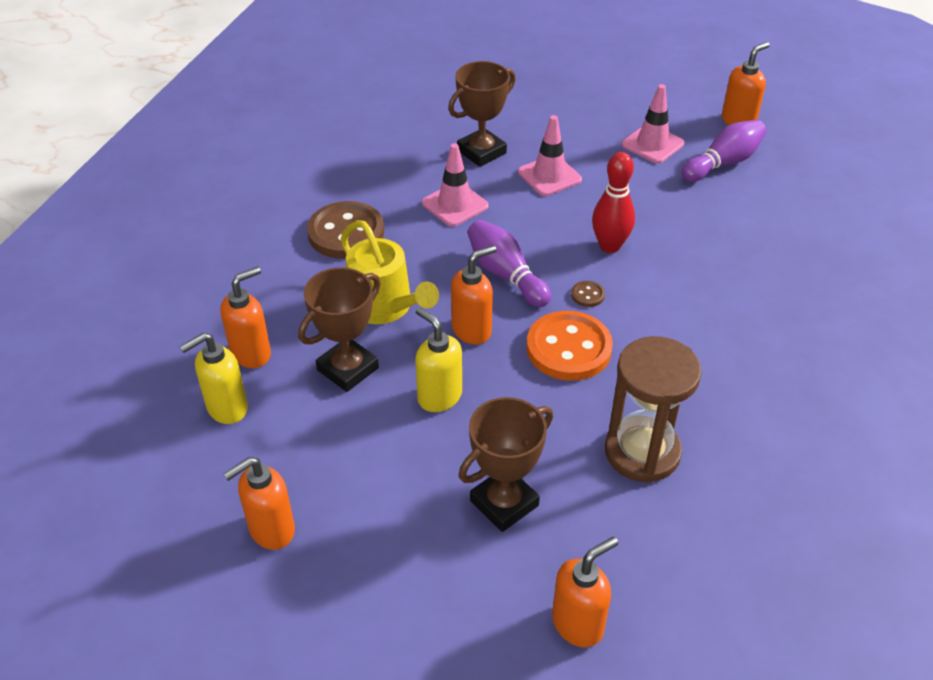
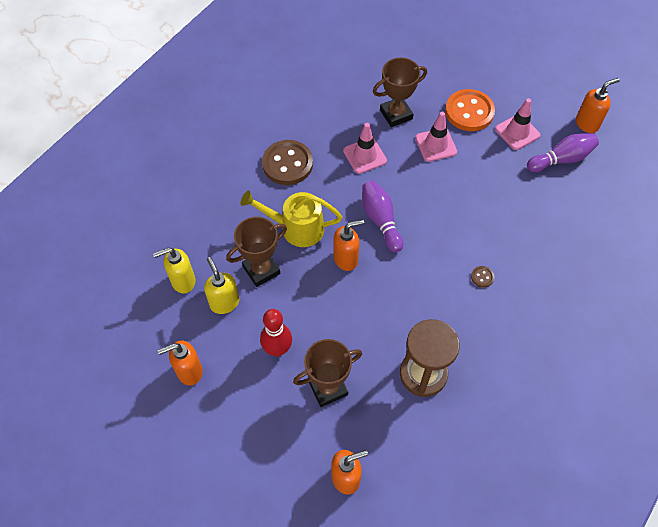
camera: 15 degrees right, 15 degrees up
(252, 353) = (206, 245): orange soap dispenser -> none
(385, 307) = (296, 228): yellow watering can -> yellow watering can turned 120 degrees clockwise
(439, 396) = (311, 303): yellow soap dispenser -> yellow soap dispenser (224, 302)
(568, 348) = (403, 287): orange button -> orange button (469, 112)
(587, 295) = (429, 249): brown button -> brown button (482, 277)
(609, 246) = (457, 213): red bowling pin -> red bowling pin (277, 349)

